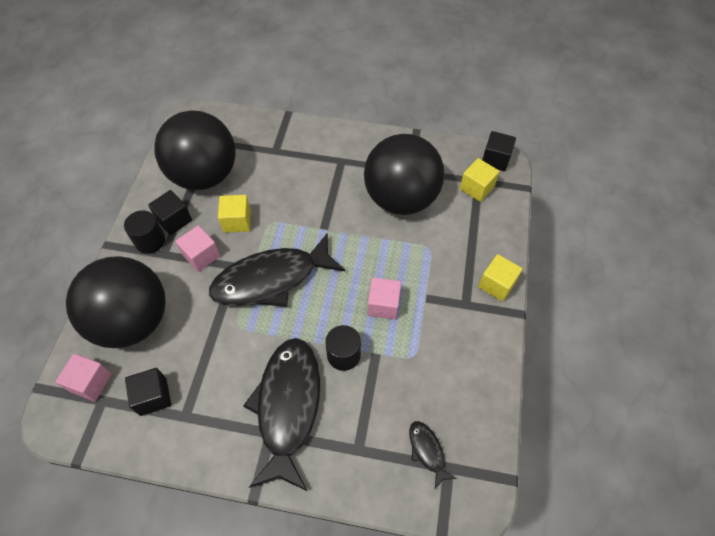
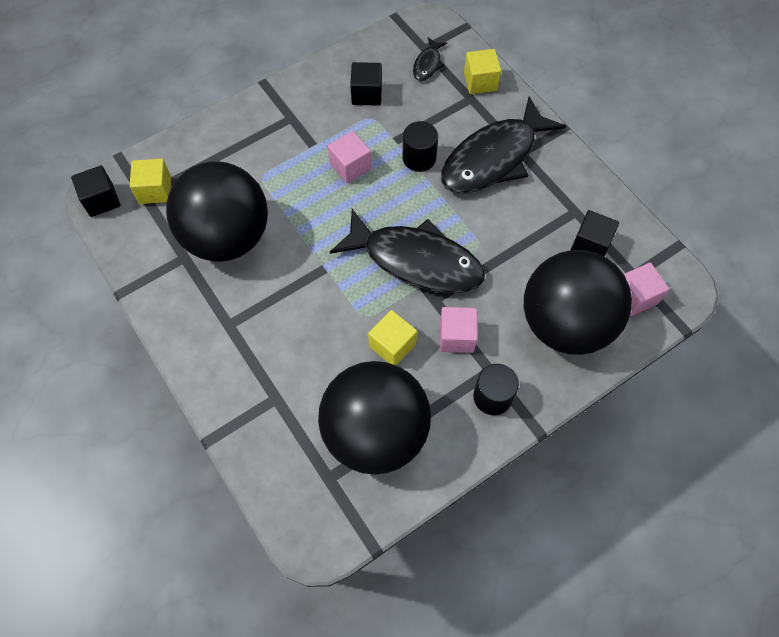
camera: 135 degrees left, 5 degrees up
(174, 220) = (451, 401): black cube -> black cube (367, 94)
(496, 284) = (251, 111): yellow cube -> yellow cube (480, 82)

